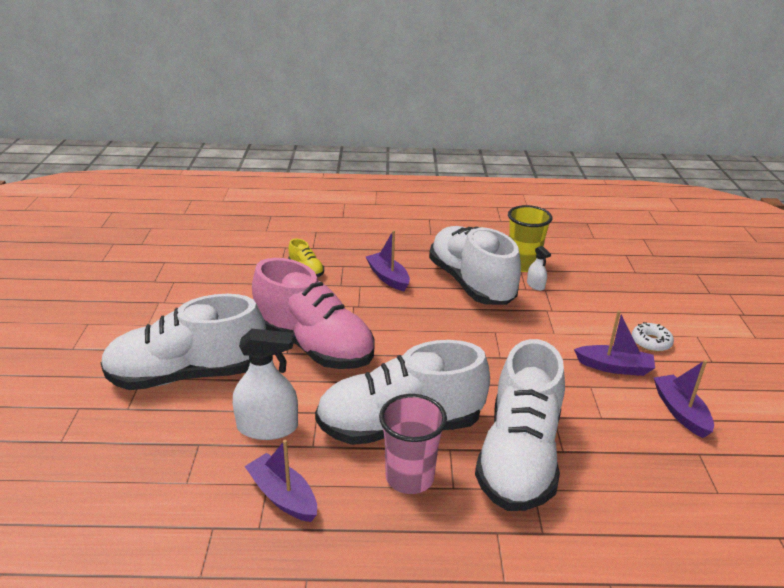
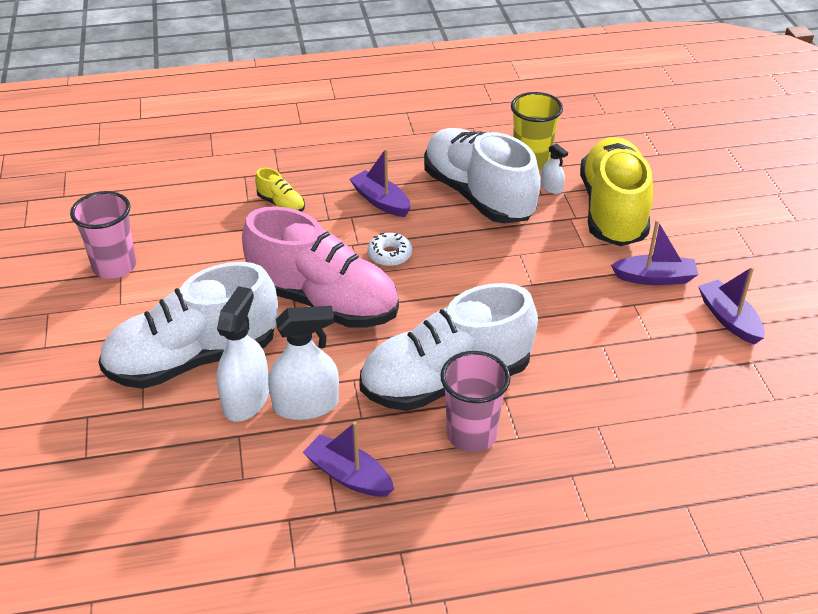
camera: 10 degrees left, 10 degrees up
(156, 297) = (114, 267): none -> pink cup
(217, 414) = (246, 399): none -> white spray bottle
(519, 457) = (576, 394): white shoe -> none
(586, 309) = (613, 211): none -> yellow shoe
(651, 342) = (688, 242): white donut -> white donut (389, 255)

